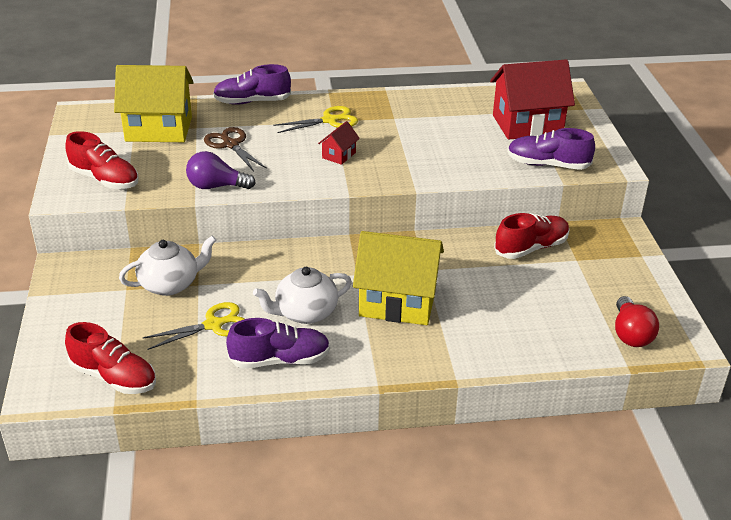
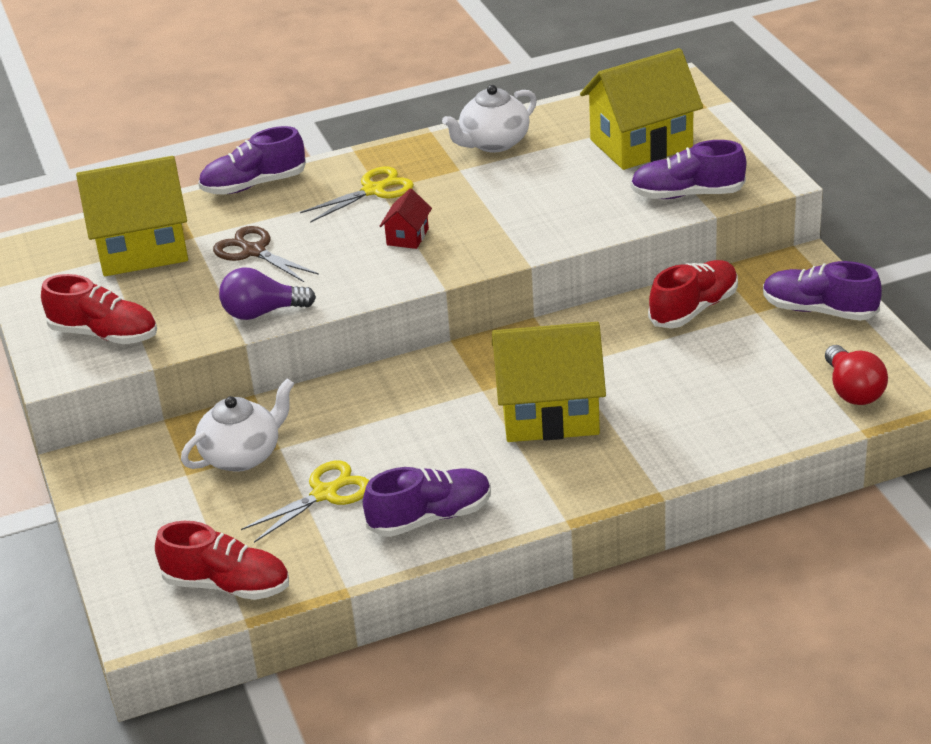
camera: 10 degrees left, 0 degrees up
(305, 313) = (436, 453): white teapot -> white teapot (493, 143)
(527, 125) = (641, 144): red house -> yellow house
(624, 268) = (819, 310): none -> purple shoe

